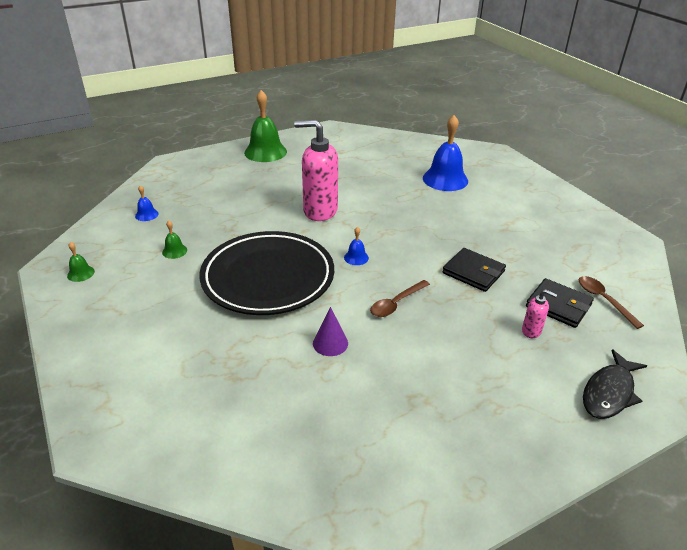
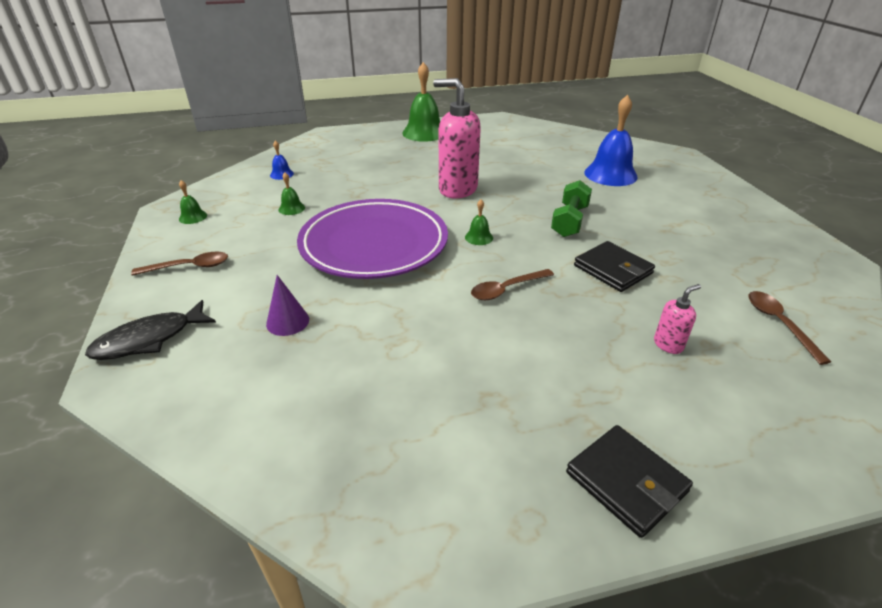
camera: 15 degrees right, 0 degrees up
(106, 326) = (190, 267): none -> brown spoon
(268, 278) = (374, 244): black plate -> purple plate
(330, 343) = (413, 319): purple cone -> purple cone (287, 321)
(356, 257) = (479, 237): blue bell -> green bell
(426, 231) = (569, 221): none -> green dumbbell
(531, 331) = (668, 345): pink soap dispenser -> pink soap dispenser turned 75 degrees counterclockwise
(558, 305) = (713, 321): black wallet -> black wallet (626, 482)
(609, 392) = (760, 438): black fish -> black fish (149, 339)

